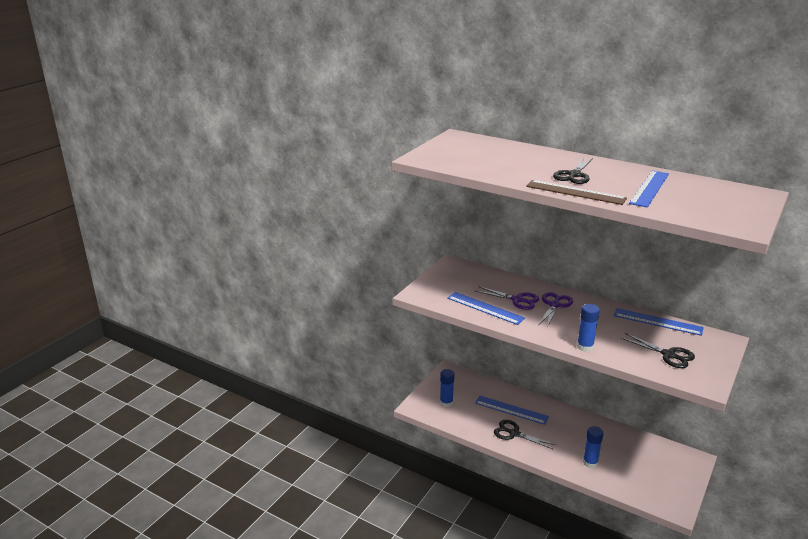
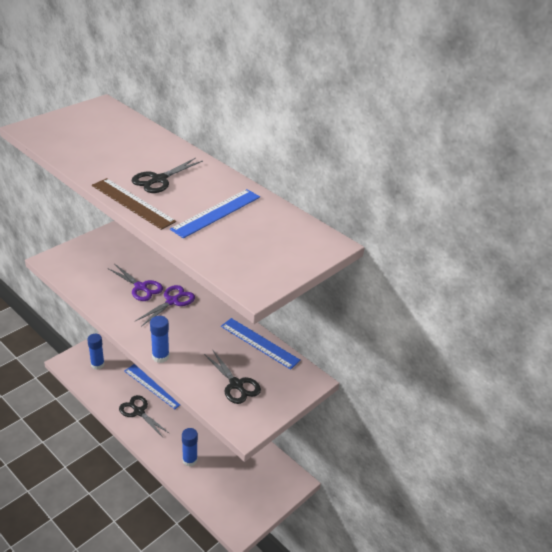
camera: 10 degrees right, 10 degrees up
(485, 308) = (101, 290): blue ruler -> none

